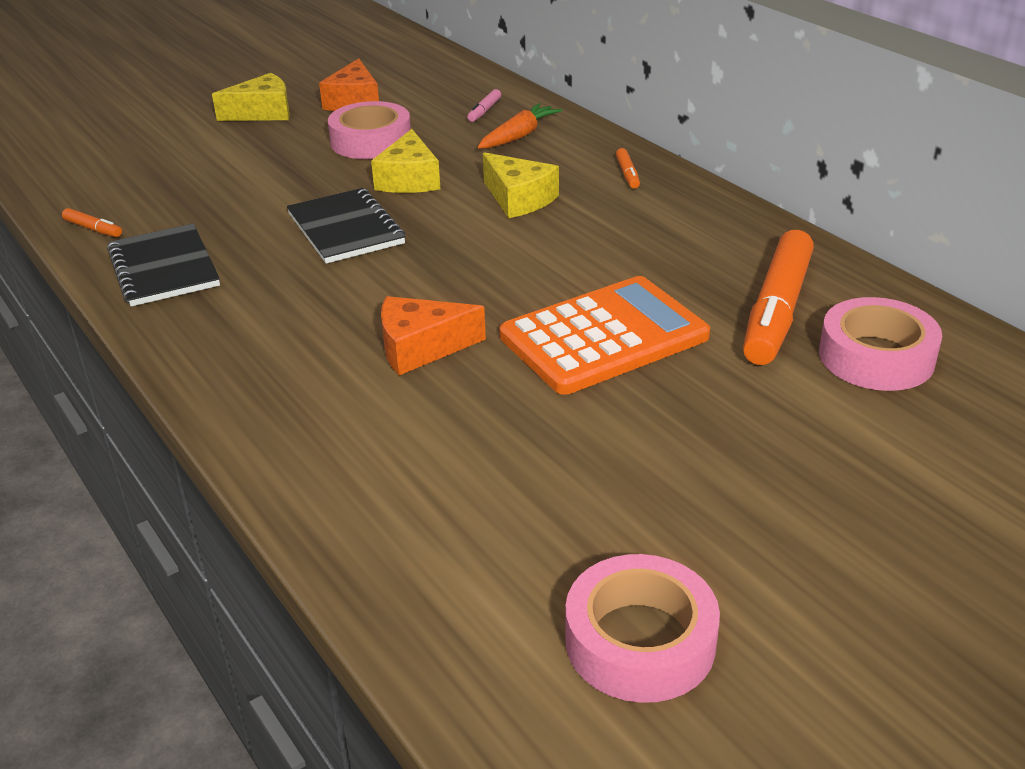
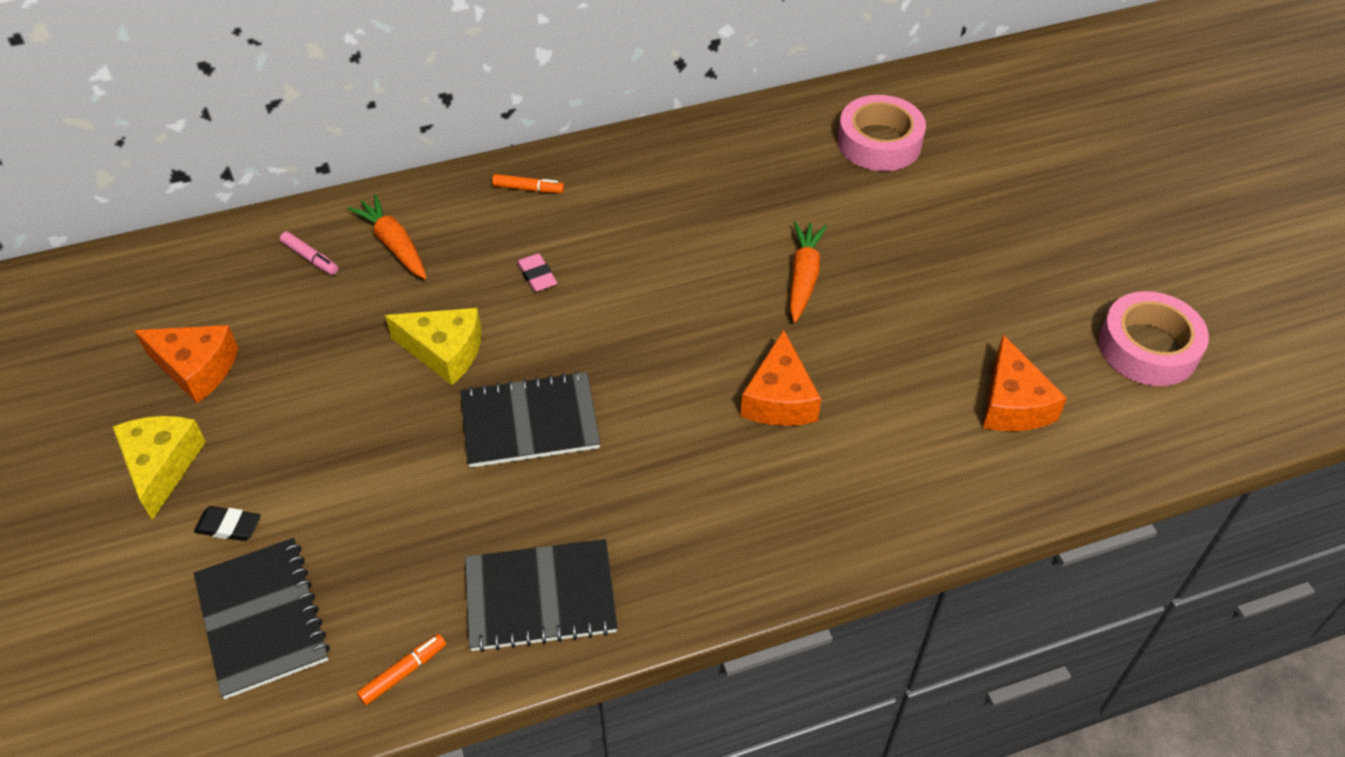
camera: 75 degrees left, 15 degrees up
(138, 172) = (262, 619): none -> black notebook
(215, 144) = (229, 526): none -> black eraser
(371, 141) = (325, 369): pink tape -> none
(477, 514) = (1012, 403): none -> orange cheese
(518, 199) = (537, 276): yellow cheese -> pink eraser
(604, 337) = (803, 277): orange calculator -> orange carrot
(776, 311) = (802, 171): orange marker -> none

